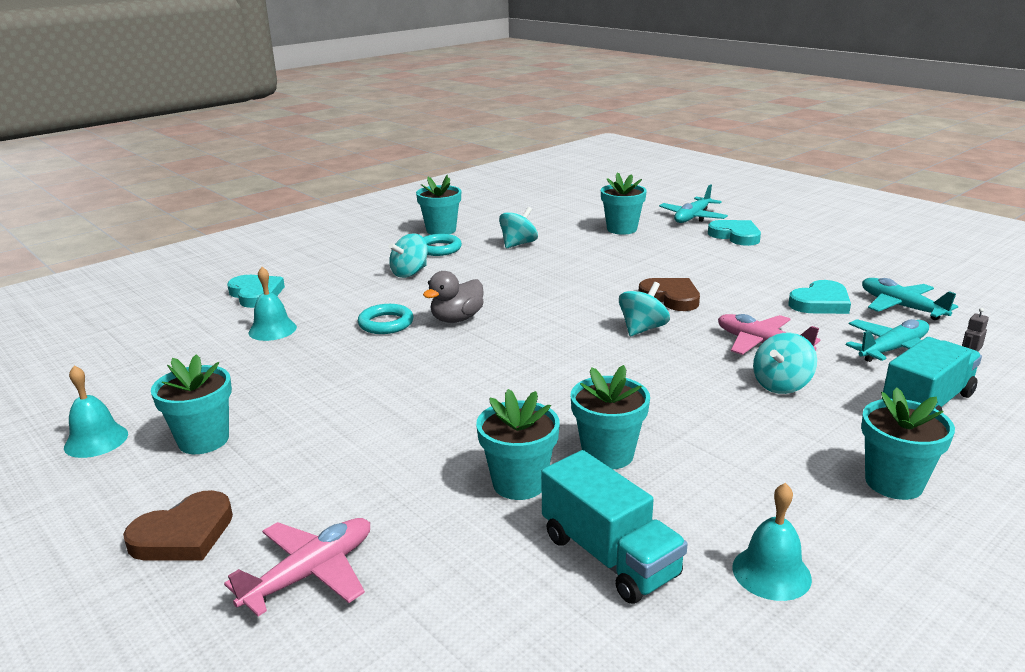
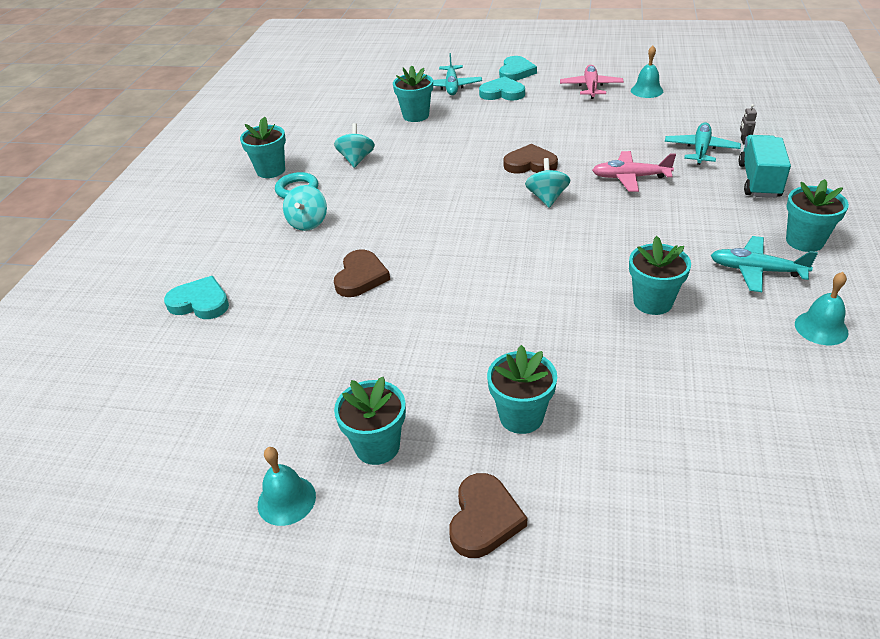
camera: 35 degrees left, 15 degrees up
(272, 330) = (273, 327): turquoise bell -> turquoise bell (647, 90)
(311, 573) = (607, 486): pink plane -> pink plane (591, 87)
(386, 323) = (361, 277): turquoise ring -> brown heart
(457, 319) = (410, 248): grey duck -> none
(519, 483) = (633, 350): turquoise flower pot -> turquoise flower pot (521, 416)
(609, 556) = (741, 366): turquoise truck -> none
(781, 385) = (677, 203): turquoise spinning top -> none
(820, 303) = (622, 130): turquoise heart -> turquoise heart (516, 72)
(901, 307) = (667, 115): turquoise plane -> turquoise plane (756, 270)

